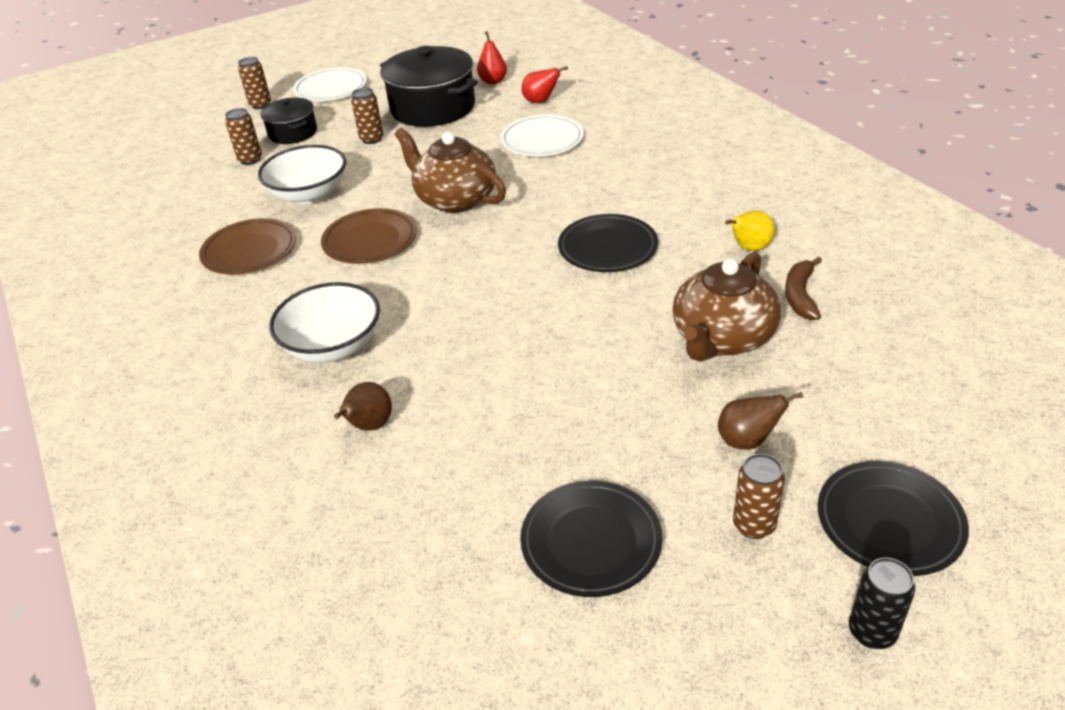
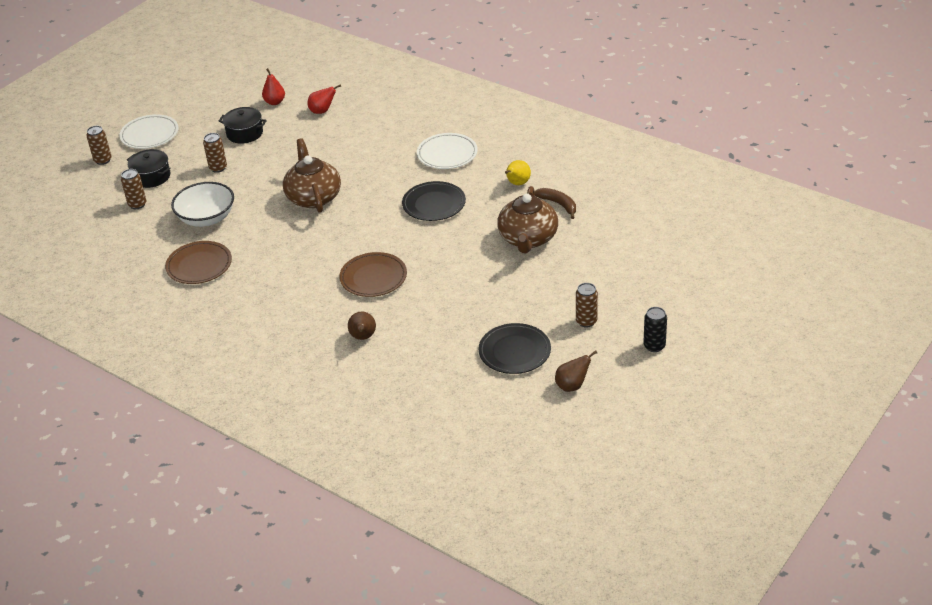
camera: 25 degrees left, 0 degrees up
(333, 346) = (306, 304): white bowl -> none
(370, 241) = (277, 238): brown plate -> brown plate (373, 278)
(432, 108) = (245, 133): black pot -> black pot, size x0.56
(454, 199) = (313, 197): brown teapot -> brown teapot turned 60 degrees clockwise
(542, 140) = (344, 141): white plate -> white plate (447, 154)
(747, 441) = (565, 286): brown pear -> brown pear (572, 386)
(800, 295) = (558, 204): brown banana -> brown banana turned 150 degrees clockwise
(889, 522) = (645, 301): black plate -> none

